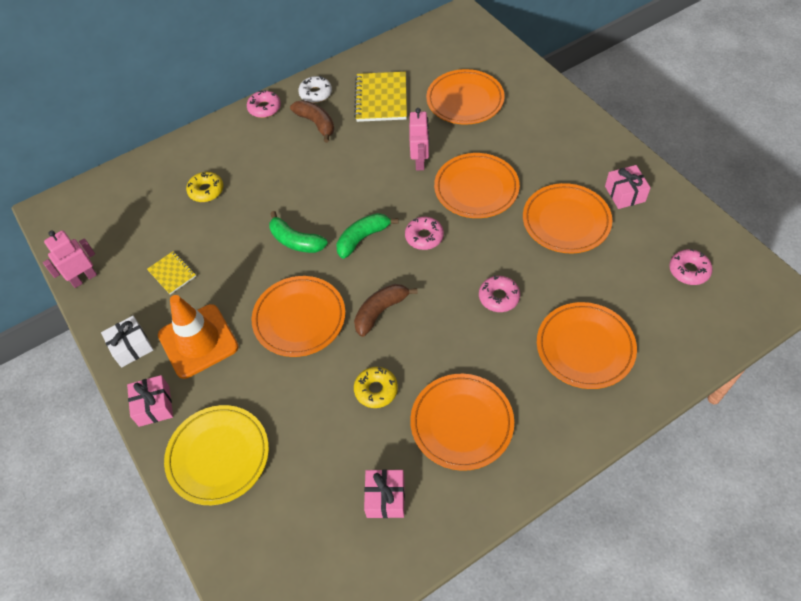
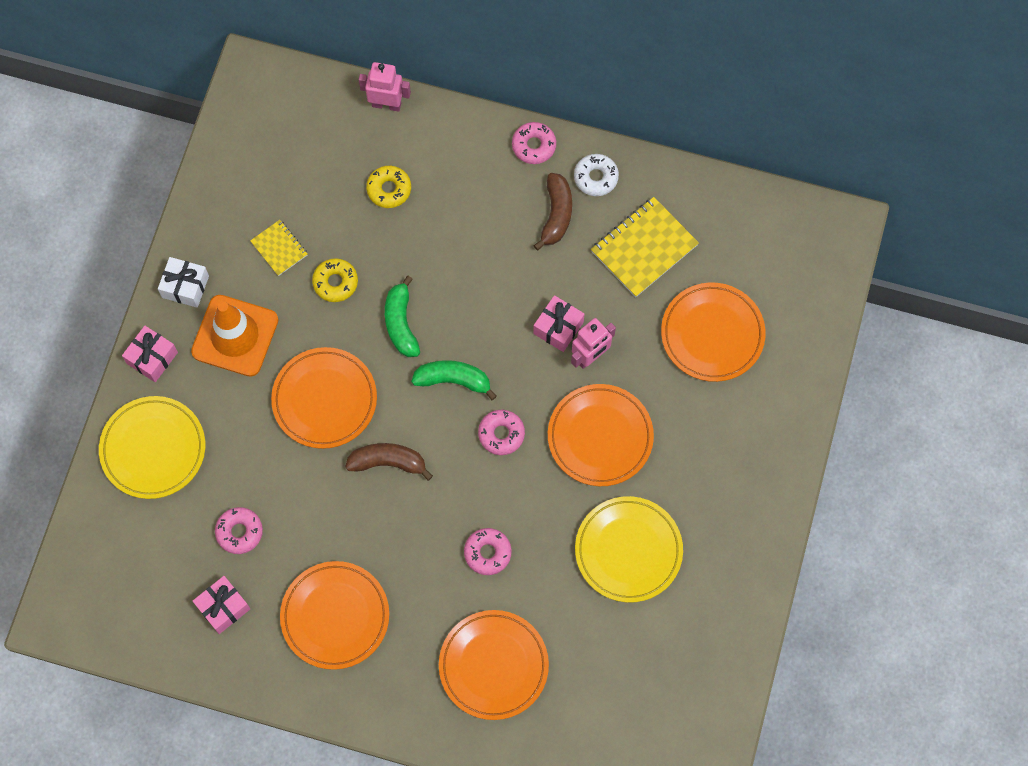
camera: 45 degrees right, 15 degrees up
(84, 278) = (213, 179): pink robot -> pink robot (386, 104)
(172, 273) = (279, 248): yellow notebook -> yellow notebook turned 45 degrees counterclockwise
(376, 390) = (309, 522): yellow donut -> yellow donut (335, 282)
(566, 221) = (628, 550): orange plate -> yellow plate
(625, 194) = (711, 582): pink gift -> pink gift (558, 328)
(689, 271) = (659, 703): pink donut -> pink donut (239, 532)

